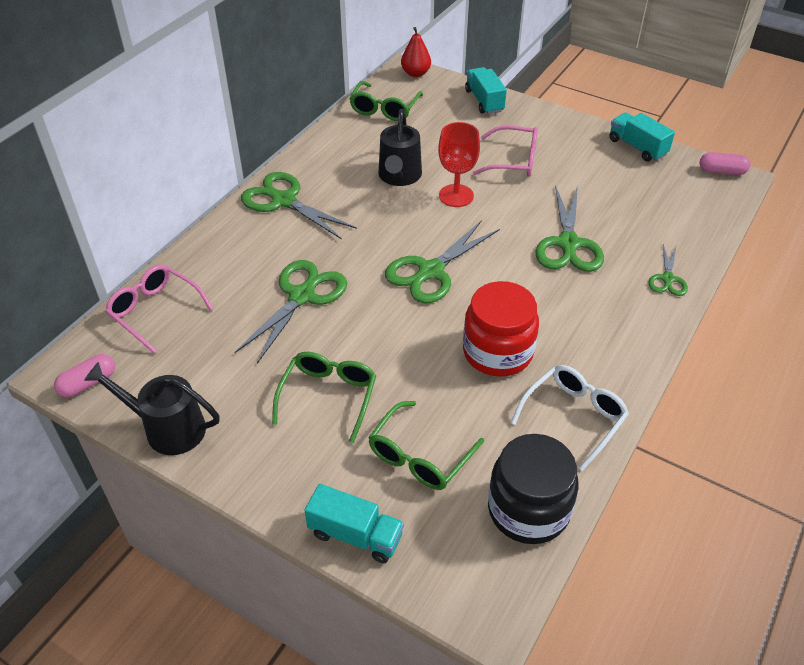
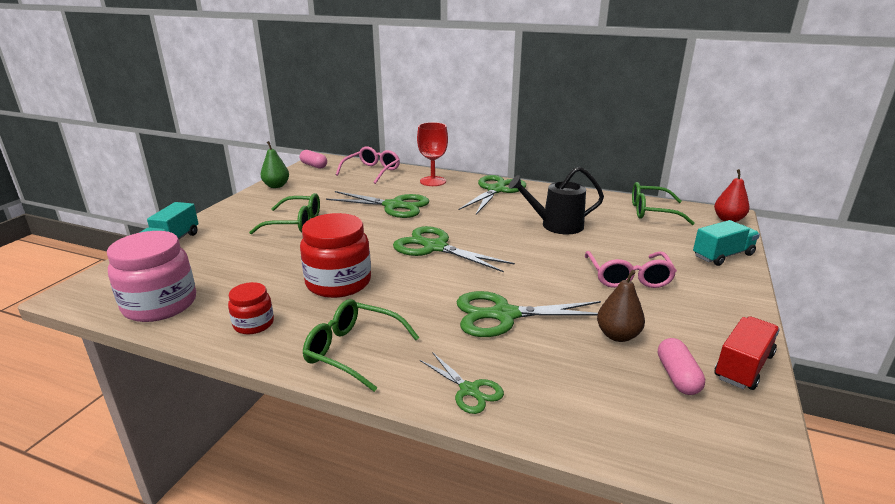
camera: 80 degrees right, 20 degrees down
(168, 428) = (276, 186): black watering can -> green pear
(420, 455) = (232, 258): green glasses -> green glasses (354, 351)
(456, 195) = (546, 251): red goblet -> red goblet (433, 181)
(528, 510) = (160, 305): black jar -> pink jar
(573, 417) = (253, 324): white glasses -> red jar
(600, 190) = (617, 335): none -> brown pear
(637, 147) = (743, 366): turquoise truck -> red truck
(667, 279) = (469, 390): green scissors -> green scissors turned 135 degrees counterclockwise
(722, 171) = (764, 460): pink capsule -> pink capsule (677, 376)

